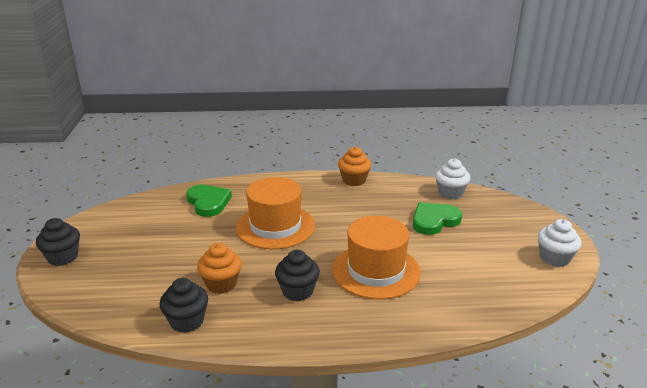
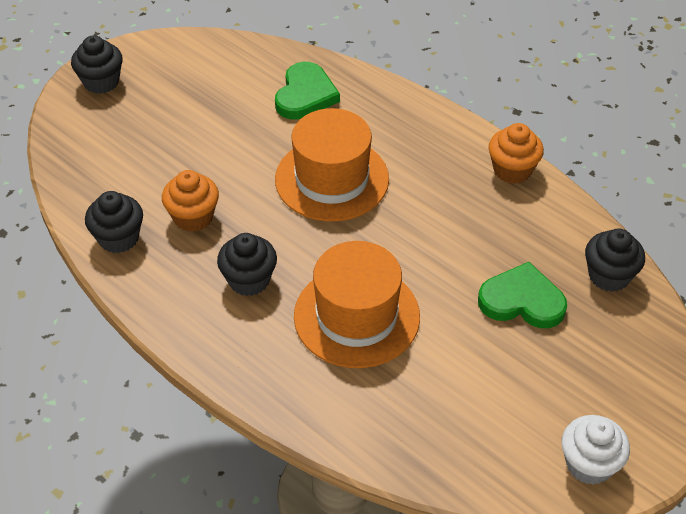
camera: 45 degrees right, 20 degrees up
(450, 193) = (609, 276): white cupcake -> black cupcake

